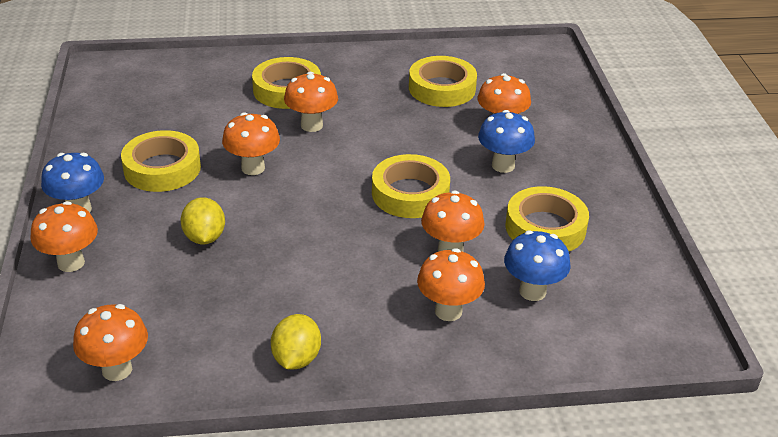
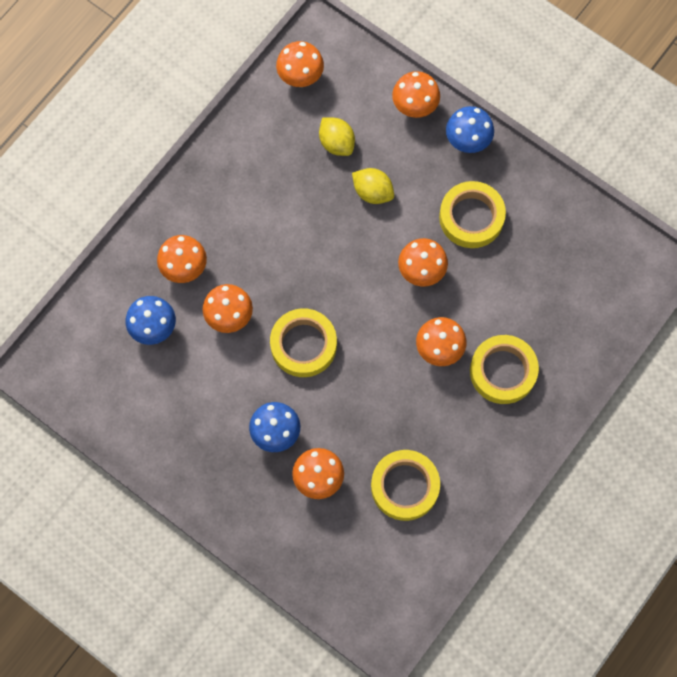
camera: 135 degrees right, 35 degrees up
(296, 358) = (226, 164): yellow lemon -> yellow lemon (336, 143)
(545, 228) = (194, 394): yellow tape -> none

